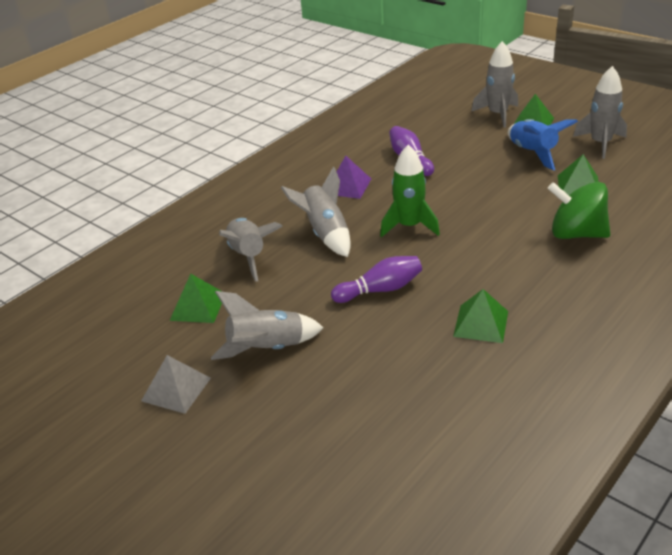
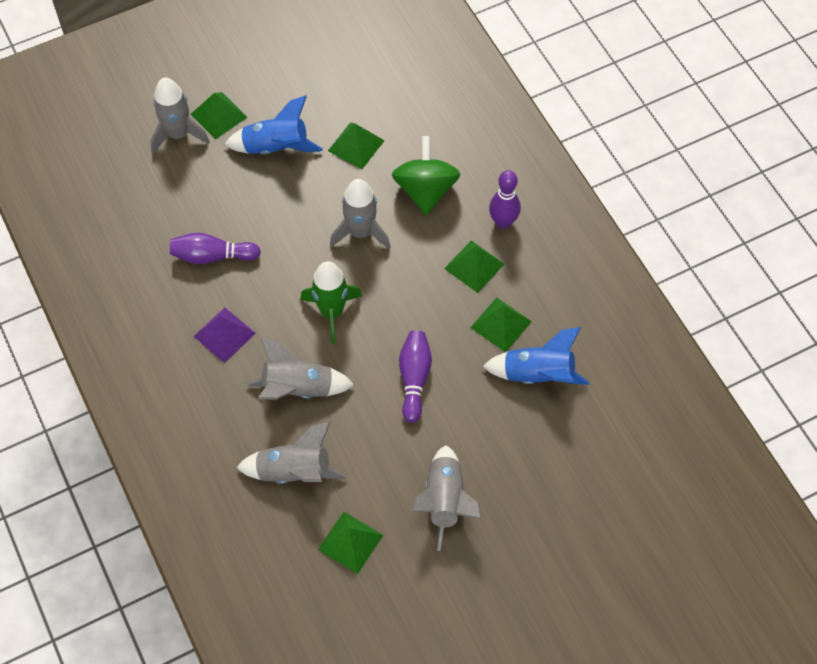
camera: 70 degrees left, 25 degrees up
(176, 389) = (458, 591): grey pyramid -> none
(446, 367) = (538, 374): none -> blue rocket
(528, 286) = (474, 266): none -> green pyramid
(576, 234) = (425, 190): green spinning top -> green spinning top turned 135 degrees clockwise
(594, 288) = (503, 222): none -> purple bowling pin
(600, 143) = (297, 85): grey rocket -> grey rocket (361, 232)

